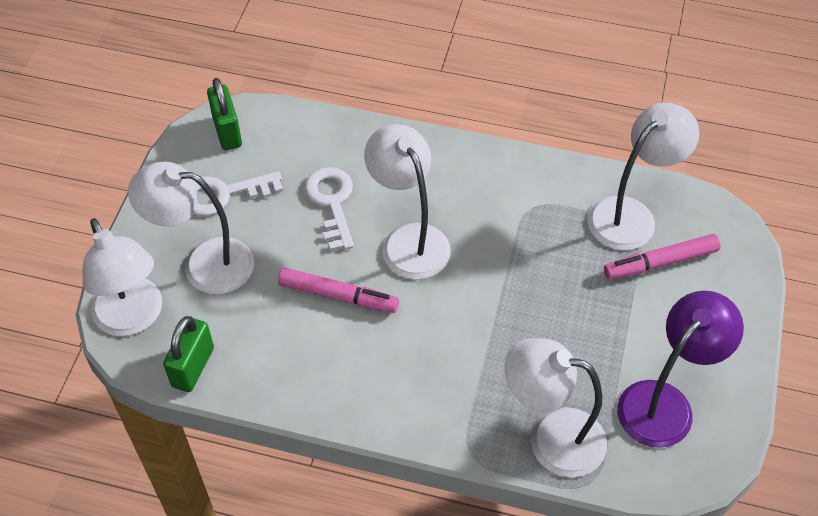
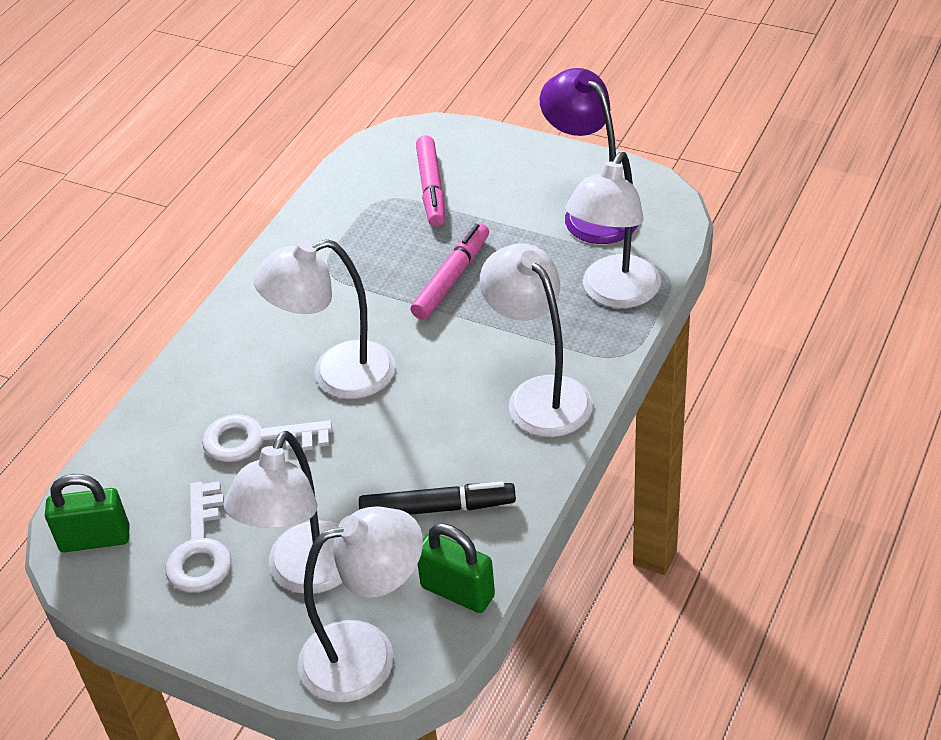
camera: 75 degrees left, 10 degrees down
(274, 338) = (437, 508): none -> black marker
(338, 296) = (395, 444): pink marker -> pink marker (452, 278)
(631, 215) = (365, 199): white lamp -> white lamp (540, 394)

